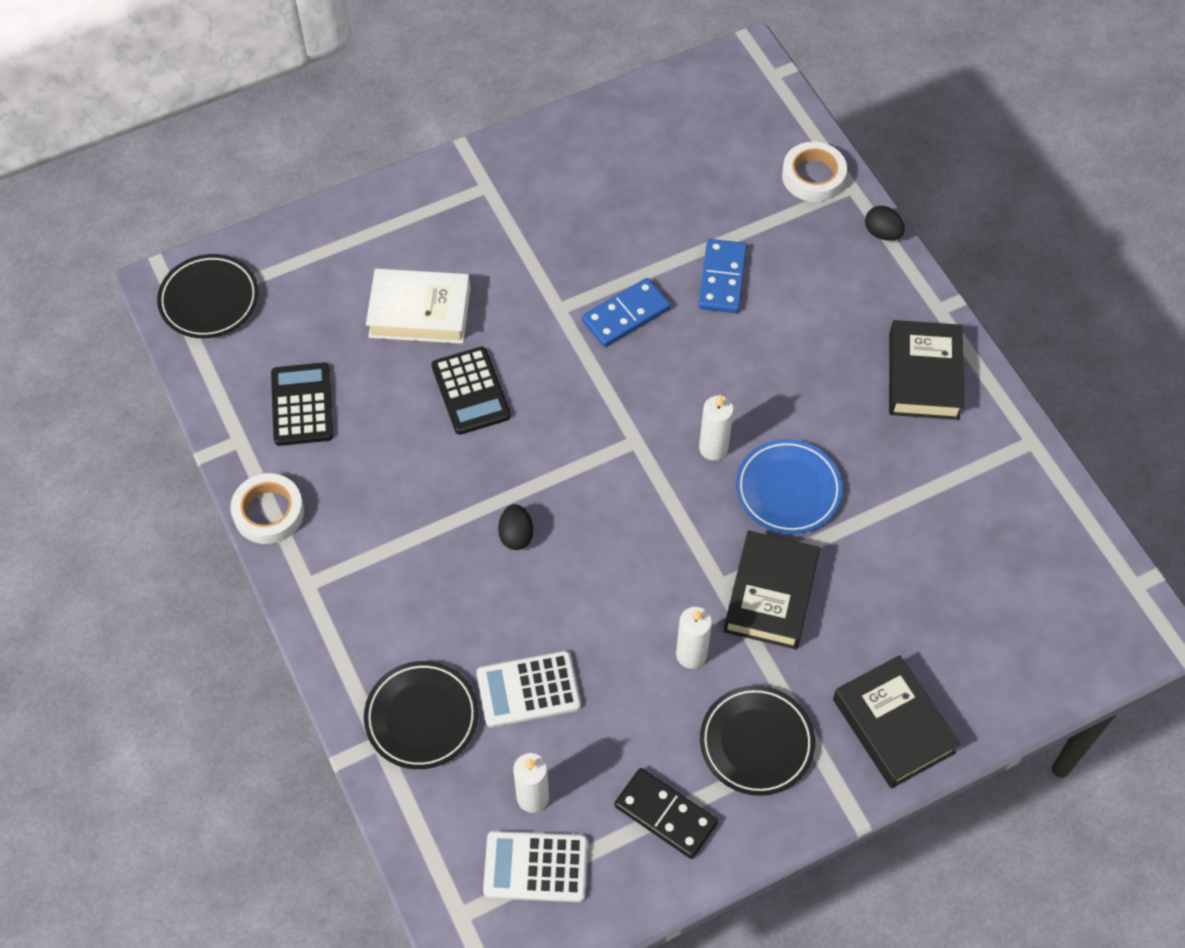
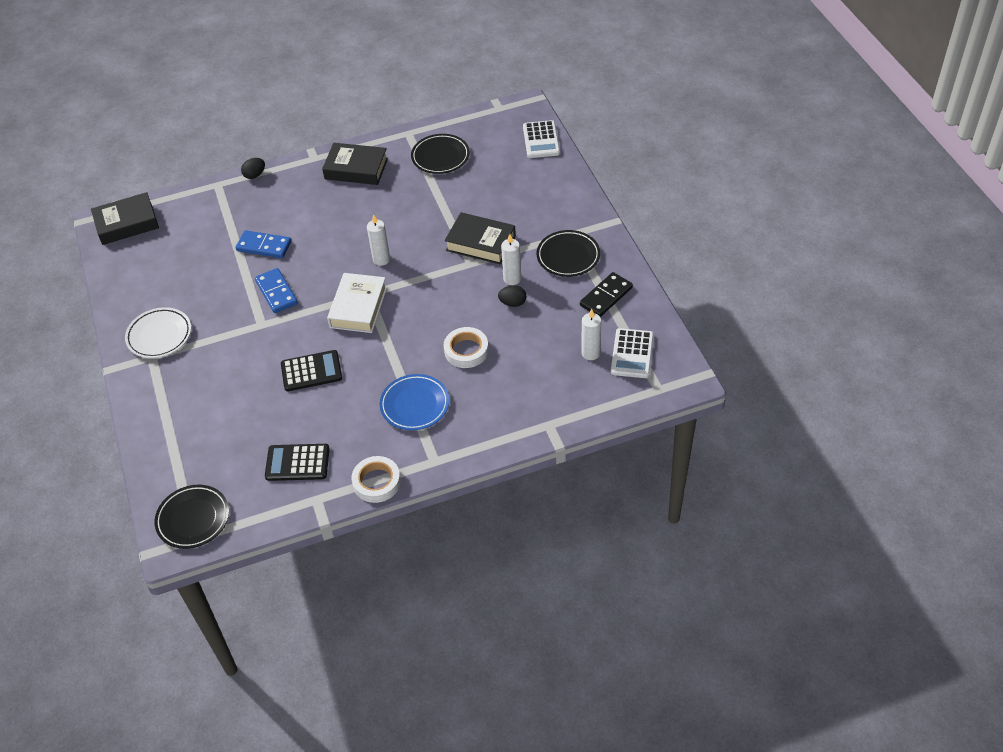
camera: 80 degrees left, 10 degrees down
(419, 312) = (242, 396): white book -> white book (358, 307)
(421, 717) = (535, 403): black plate -> black plate (440, 157)
(516, 535) = (420, 353): black egg -> black egg (513, 303)
(527, 186) = (159, 336): none -> white plate
(528, 689) = (523, 352): white calculator -> white calculator (541, 140)
(788, 490) = (416, 230): blue plate -> blue plate (415, 405)
(813, 176) = (203, 200): white tape -> white tape (466, 350)
(893, 726) = (565, 203): black book -> black book (127, 223)

